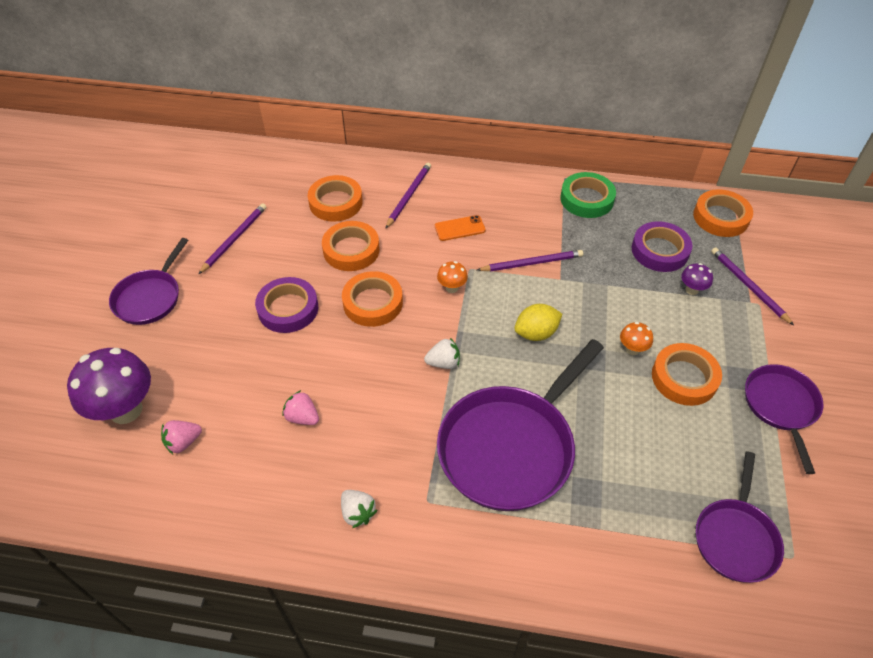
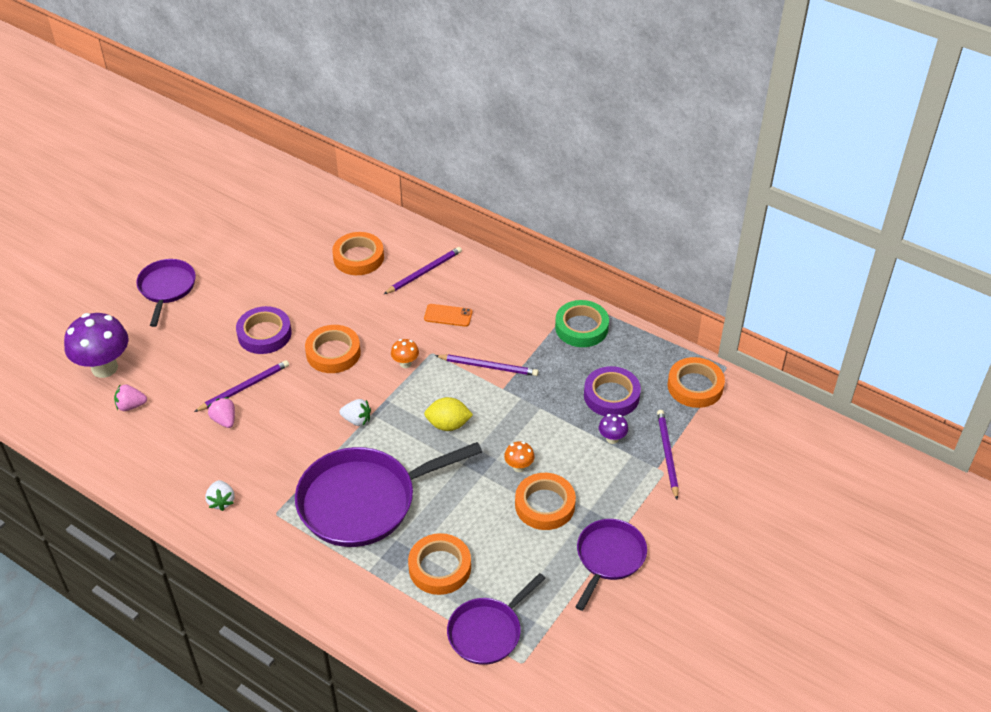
camera: 25 degrees right, 5 degrees down
(150, 298) = (167, 288): purple pan -> purple pan turned 135 degrees clockwise
(234, 239) = (257, 262): purple pencil -> purple pencil (244, 387)
(351, 250) = (344, 303): orange tape -> orange tape (440, 567)

